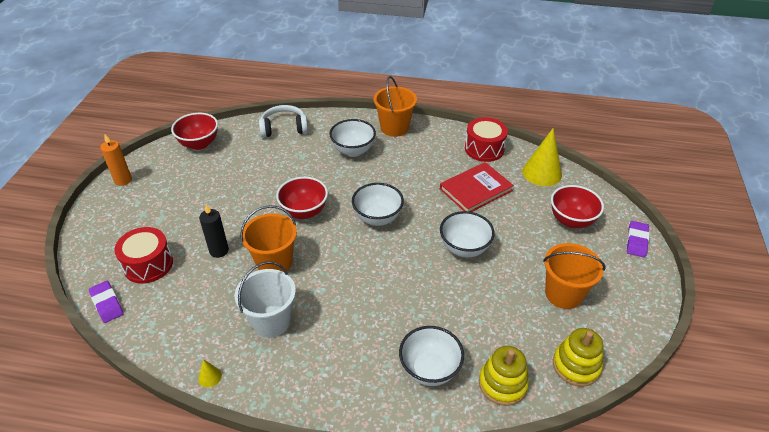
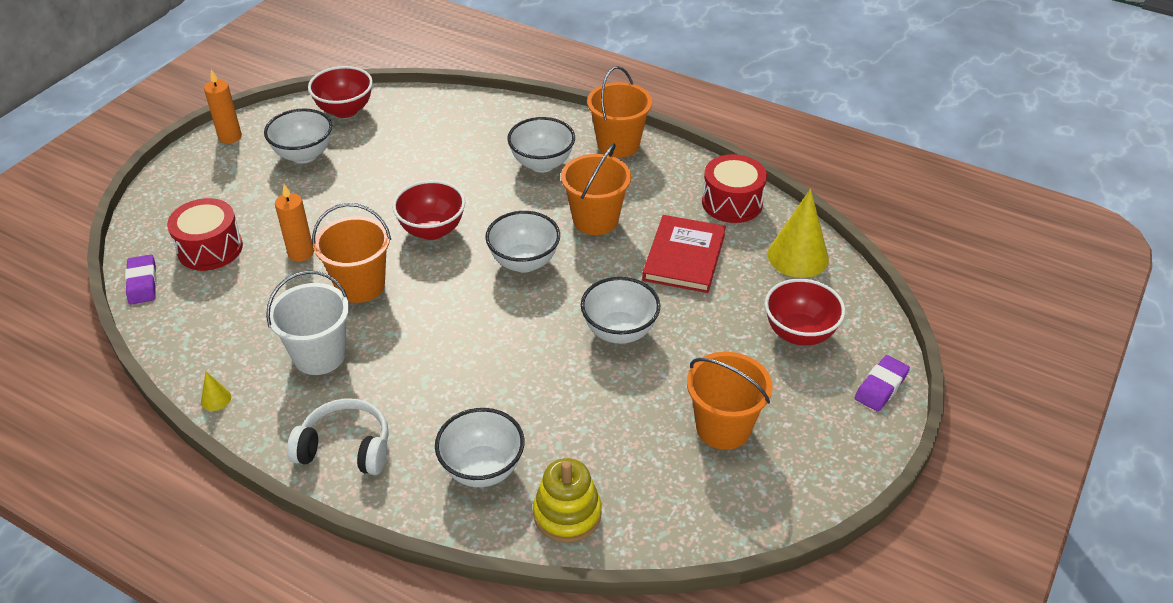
camera: 20 degrees right, 0 degrees up
(185, 181) = (304, 155): none -> white bowl
(219, 251) = (301, 253): black candle -> orange candle
(284, 128) = (465, 112): white headphones -> white headphones (345, 448)
(407, 179) = (595, 220): none -> orange bucket
(475, 190) = (684, 257): red book -> red book turned 60 degrees counterclockwise
(576, 365) = (681, 522): yellow stacking toy -> none

